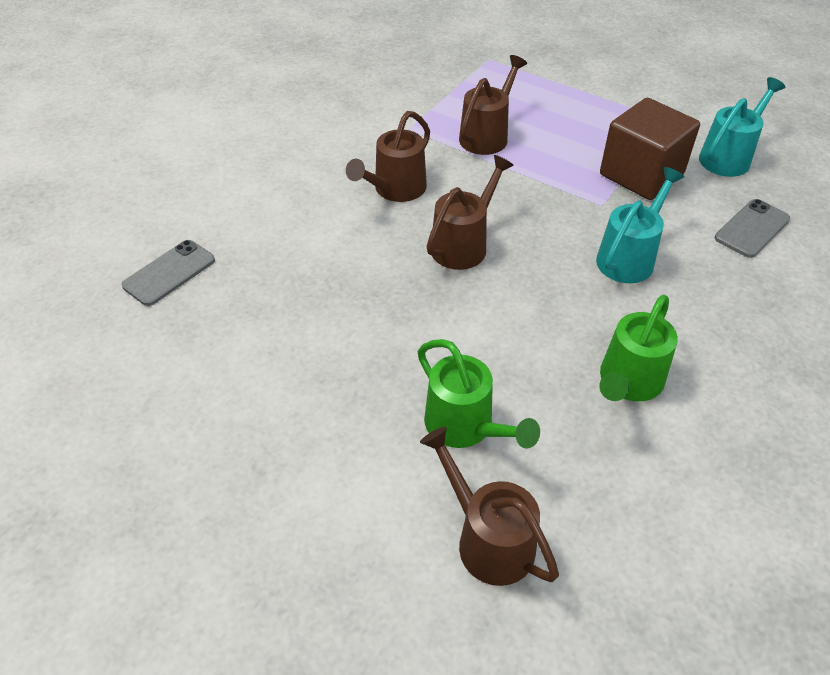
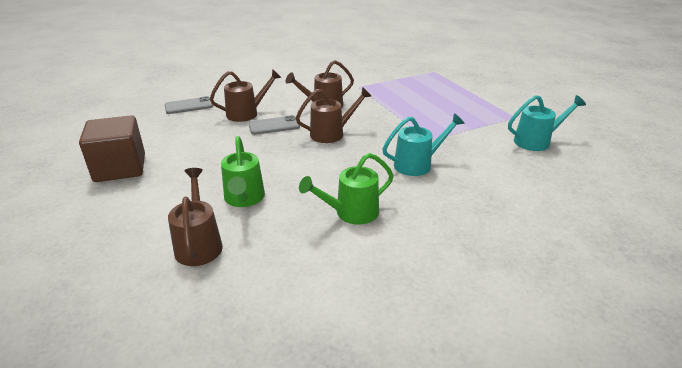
camera: 30 degrees right, 15 degrees down
(487, 135) = (397, 98): brown watering can -> brown watering can (247, 113)
(641, 175) = (468, 134): brown cube -> brown cube (120, 168)
(751, 228) = (513, 175): grey phone -> grey phone (274, 126)

